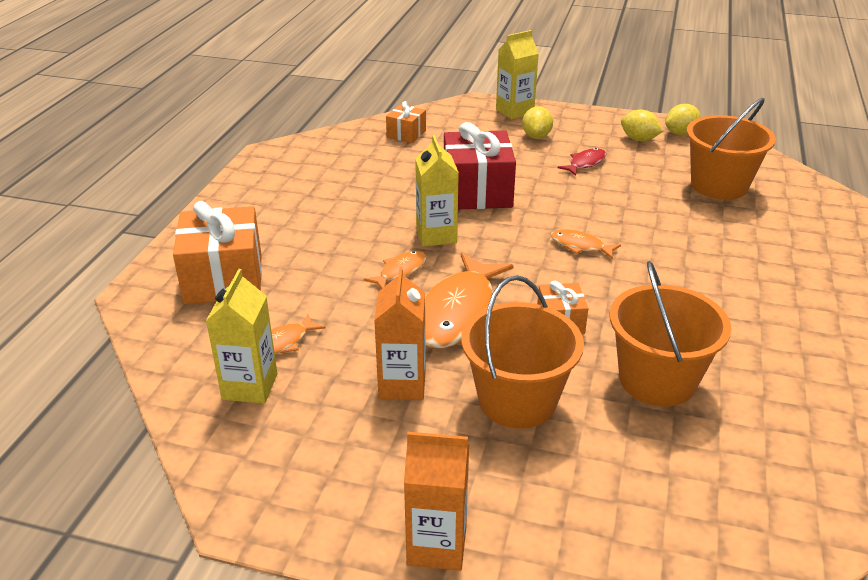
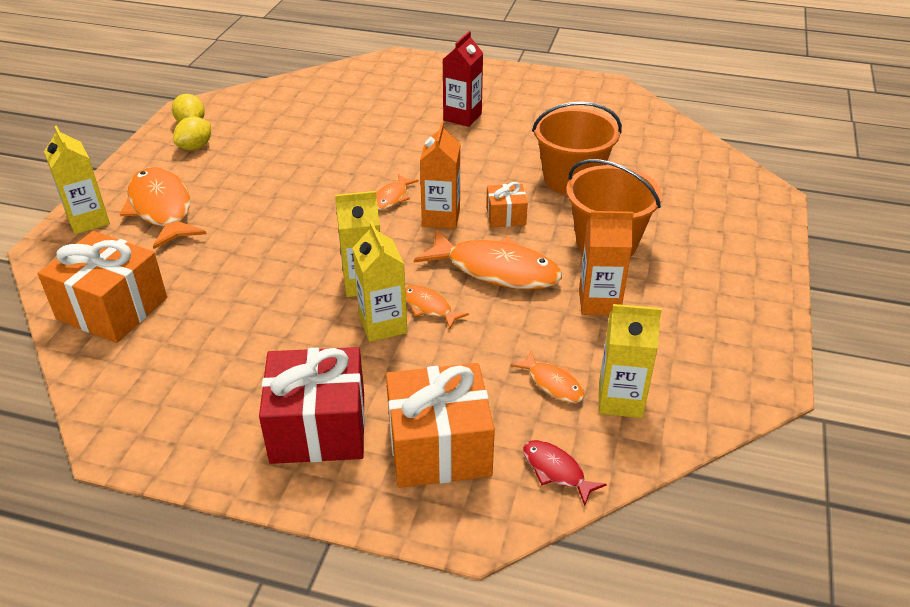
camera: 90 degrees left, 5 degrees up
(377, 247) = (383, 325): none -> yellow carton
(406, 134) = (112, 308): orange gift -> orange gift, size x1.94
(437, 545) = (759, 283): orange carton -> orange carton (441, 218)
(477, 192) = (278, 254): red gift -> red gift (318, 428)
(536, 136) = (161, 209): yellow lemon -> orange fish
(585, 163) = (236, 182): red fish -> red fish (556, 471)
(719, 185) = (299, 118): orange bucket -> none
(779, 292) = (462, 117): none -> red carton

